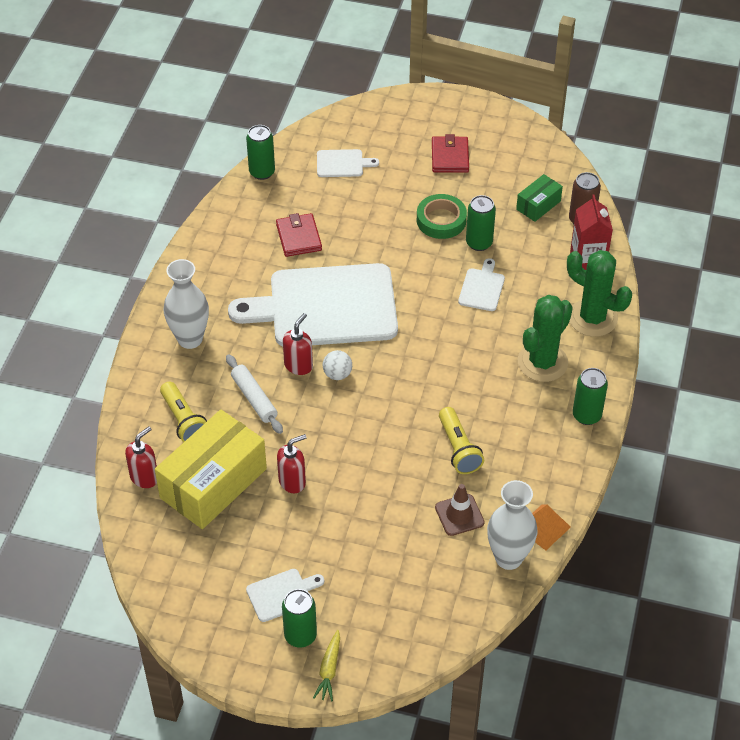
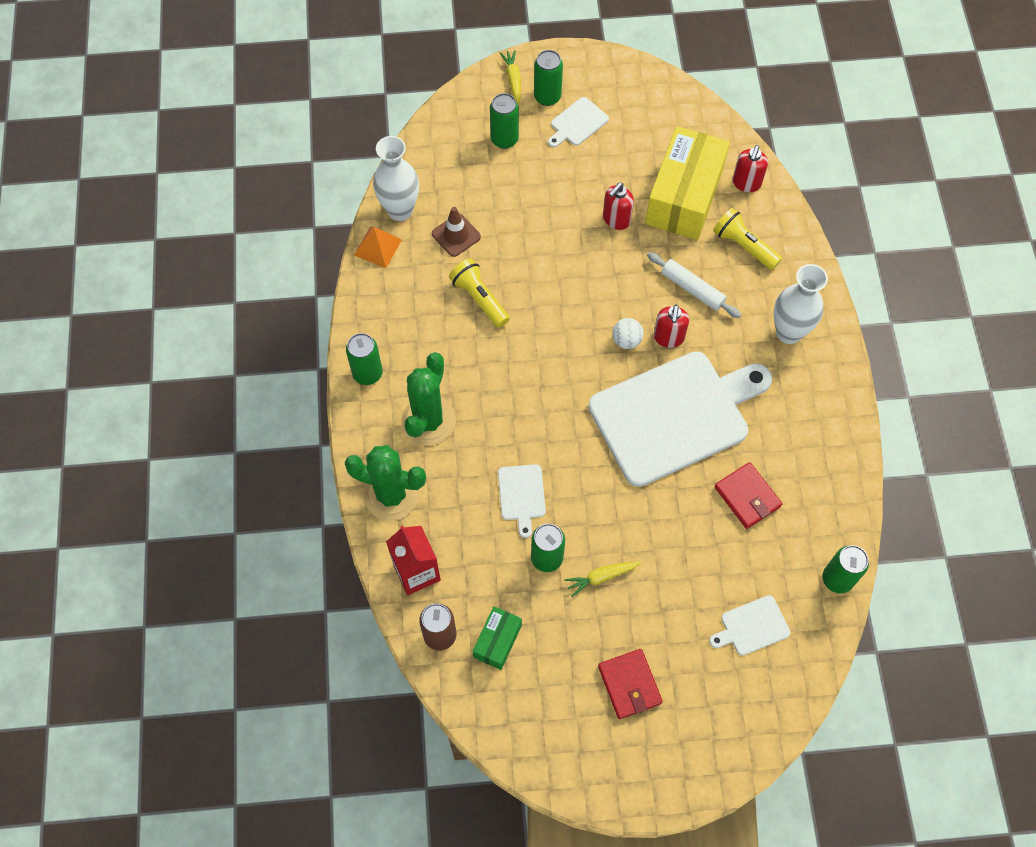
camera: 160 degrees right, 15 degrees up
(369, 601) = (504, 139): none -> green can
(441, 220) = (601, 577): green tape -> yellow carrot

